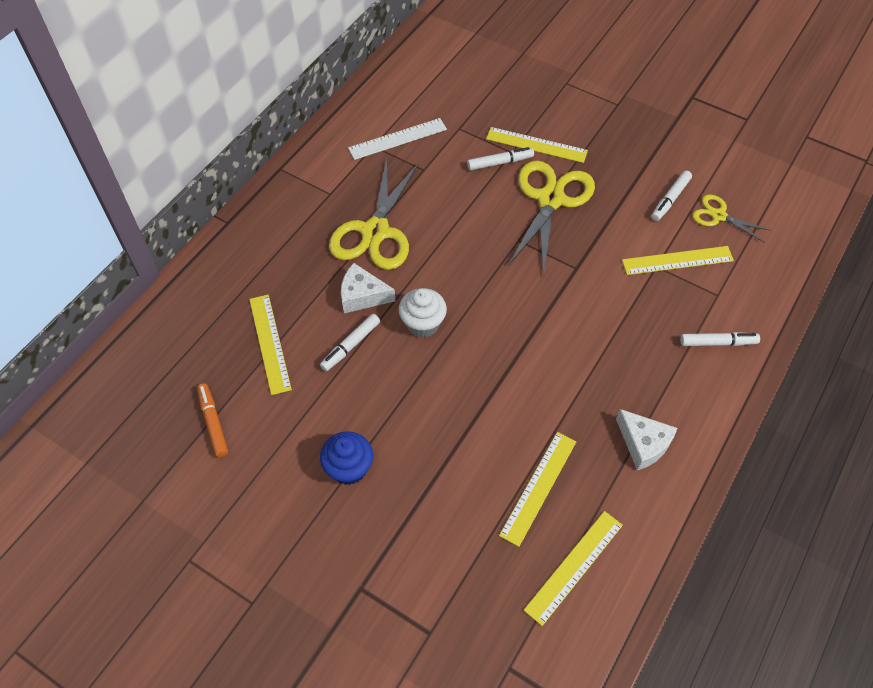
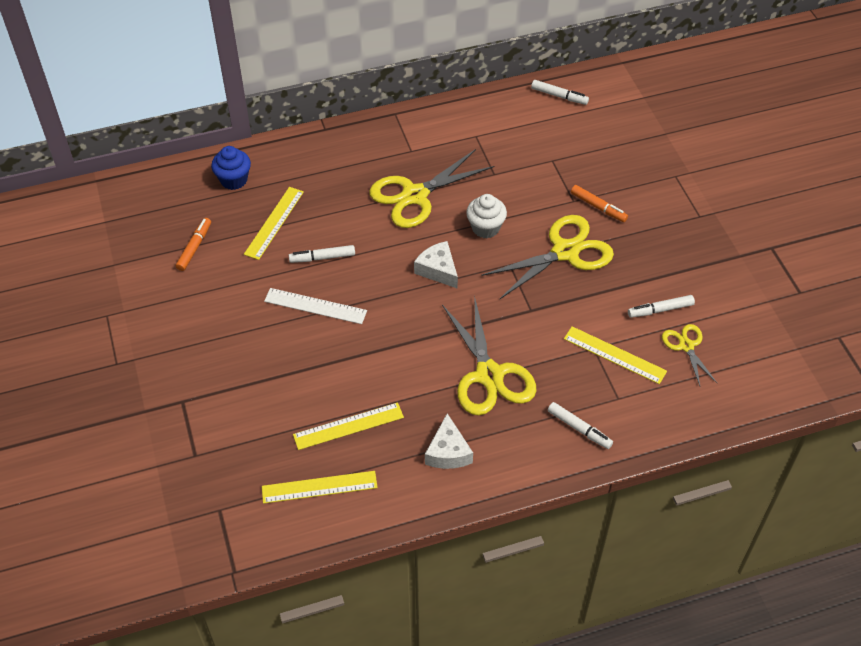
camera: 40 degrees right, 5 degrees down
(349, 468) = (245, 330): blue cupcake -> blue cupcake (234, 180)
(362, 296) = (362, 231): white cheese -> white cheese (438, 270)
(398, 139) = (498, 141): white ruler -> white ruler (315, 306)
(423, 324) = (383, 275): white cupcake -> white cupcake (485, 228)
(500, 163) = (556, 203): white marker -> white marker (559, 96)
(536, 145) = (598, 207): yellow ruler -> orange marker
(603, 349) = (489, 375): none -> yellow scissors

